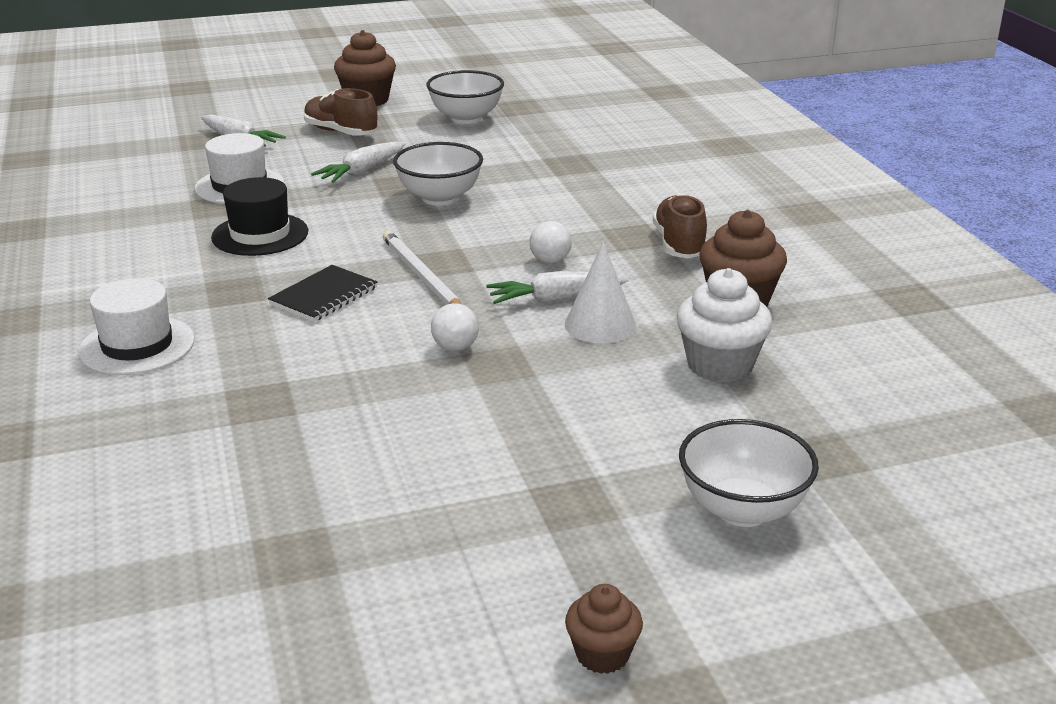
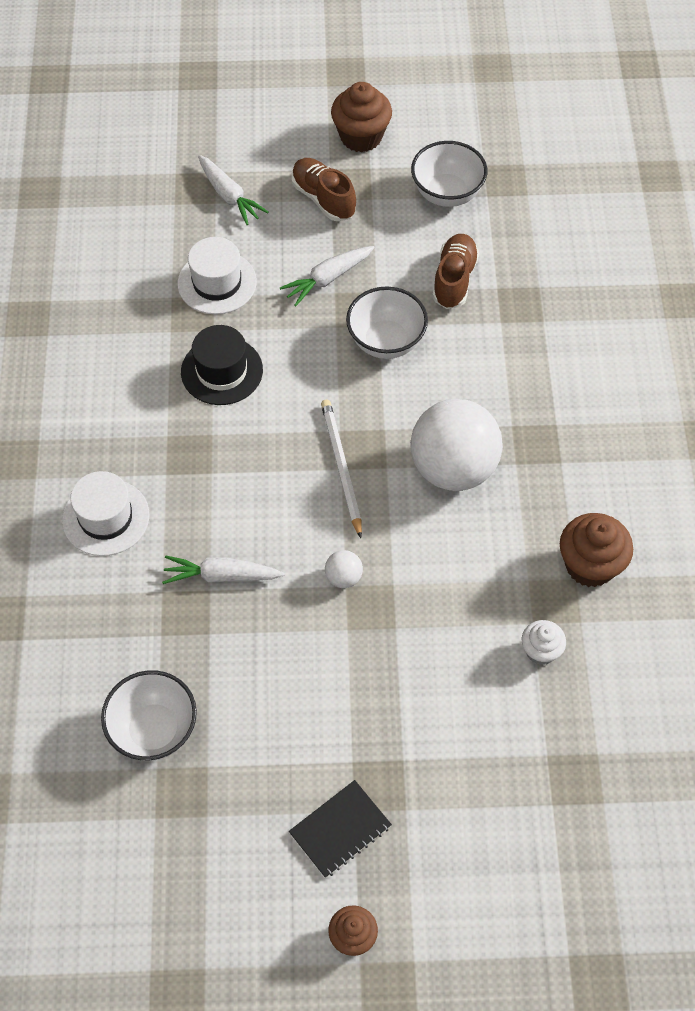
camera: 15 degrees right, 30 degrees up
(324, 296) = (257, 479): black notebook -> black notebook (340, 829)
(550, 261) = (453, 468): white ball -> white ball, size x2.48
(555, 299) = (441, 527): white carrot -> white carrot (222, 576)
(600, 325) = (465, 573): white cone -> none
(679, 244) = (572, 467): brown shoe -> brown shoe (454, 280)
(719, 365) = (540, 651): white cupcake -> white cupcake, size x0.59
(742, 509) = (493, 823): white bowl -> white bowl (154, 730)

